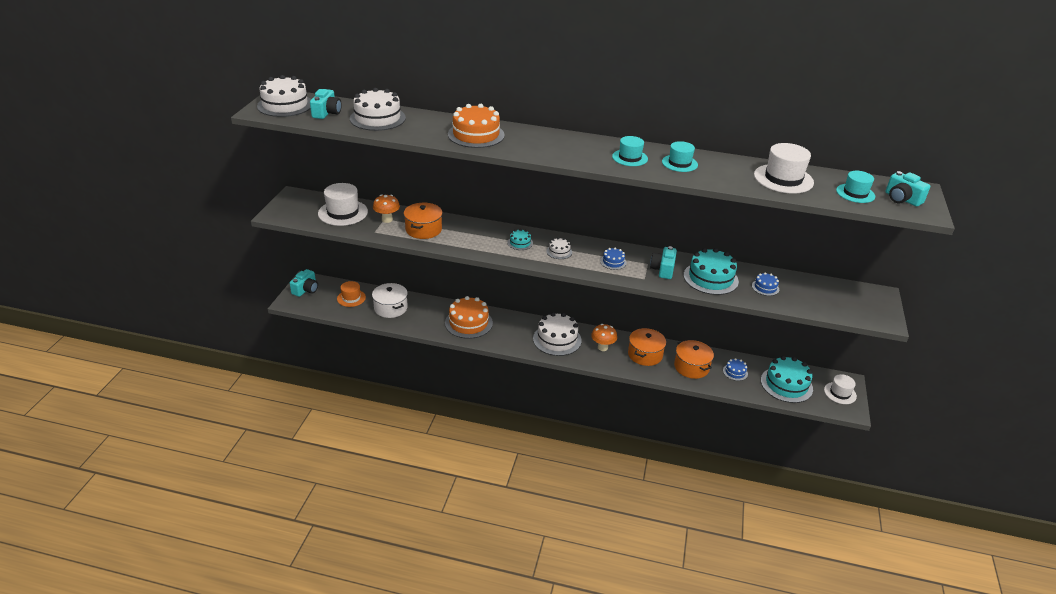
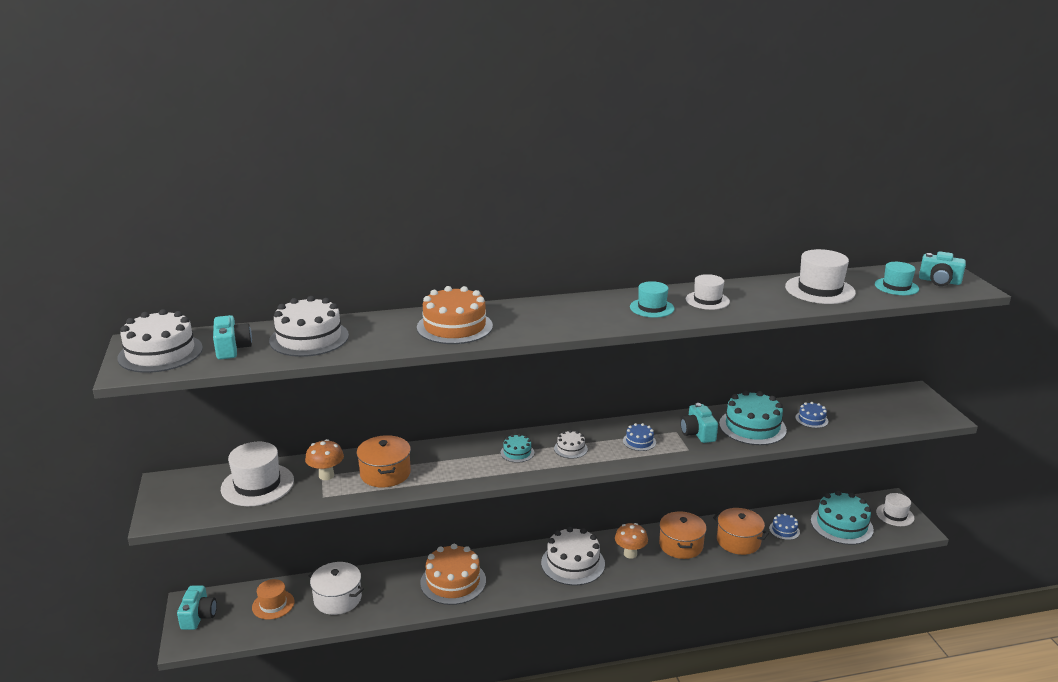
camera: 25 degrees left, 10 degrees down
(679, 163) = (707, 300): turquoise hat -> white hat

